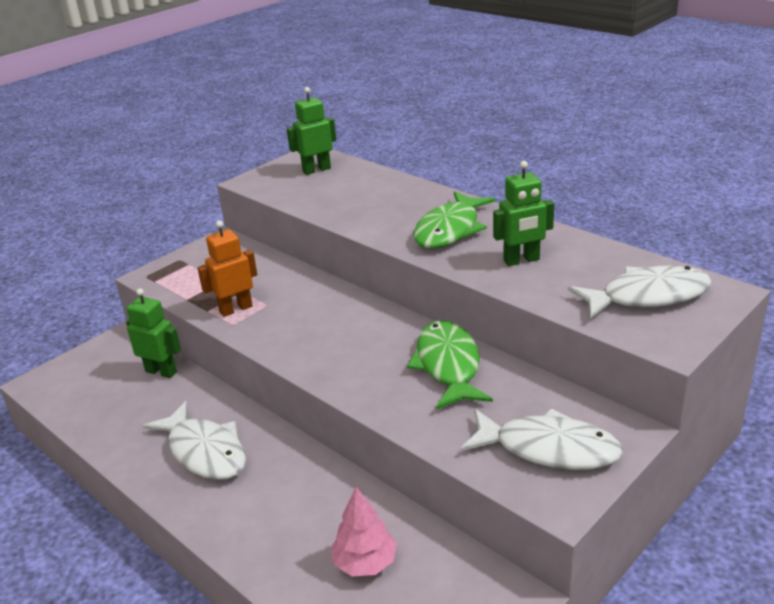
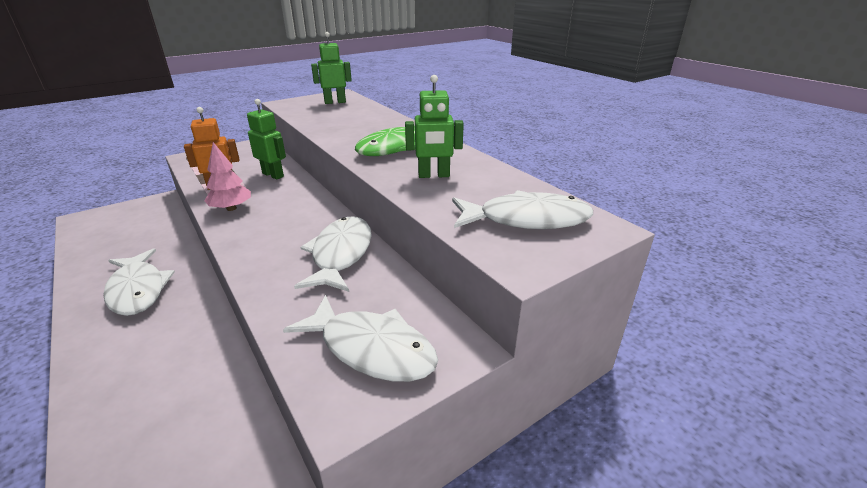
camera: 10 degrees right, 0 degrees up
(161, 371) = (165, 226): green robot -> green robot (273, 175)
(365, 562) = (171, 422): pink tree -> pink tree (231, 208)
(448, 365) = (340, 254): green fish -> white fish

